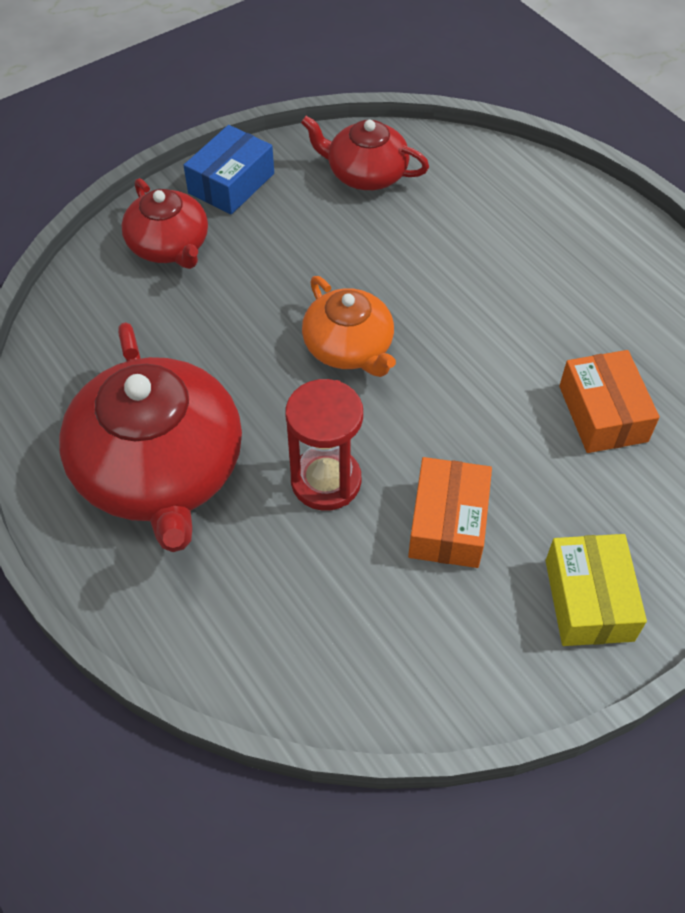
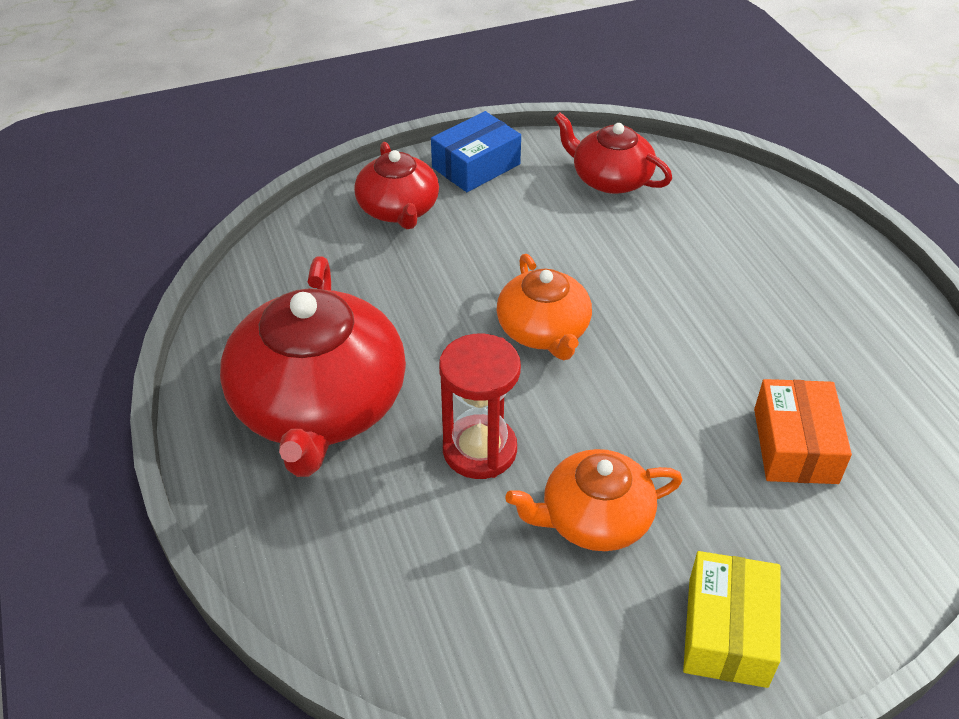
camera: 15 degrees right, 10 degrees down
(448, 523) = (594, 518): orange box -> orange teapot

